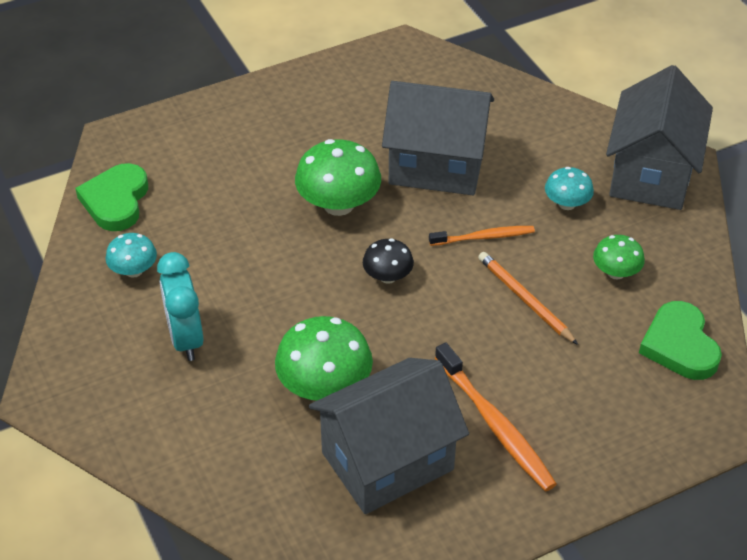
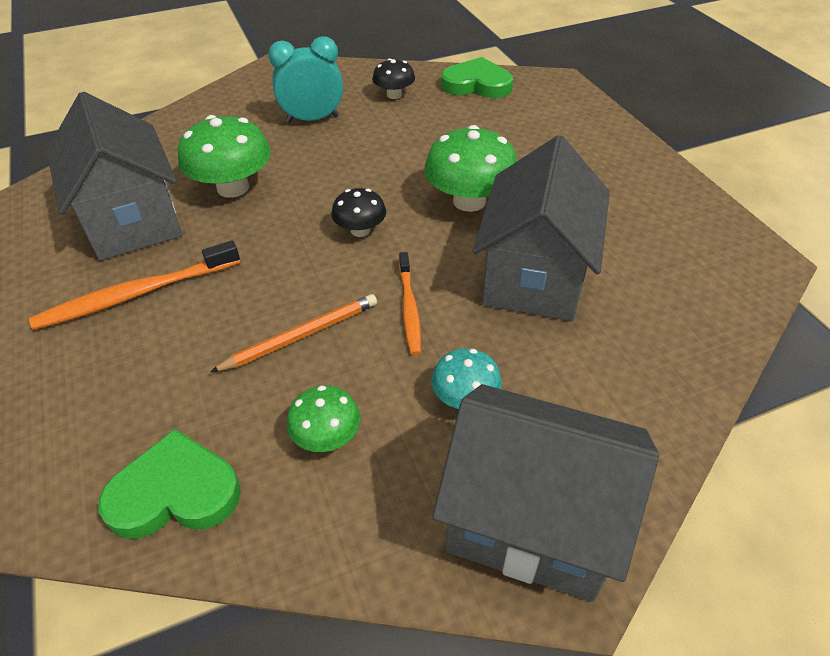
camera: 95 degrees right, 0 degrees up
(133, 270) = (394, 95): turquoise mushroom -> black mushroom

